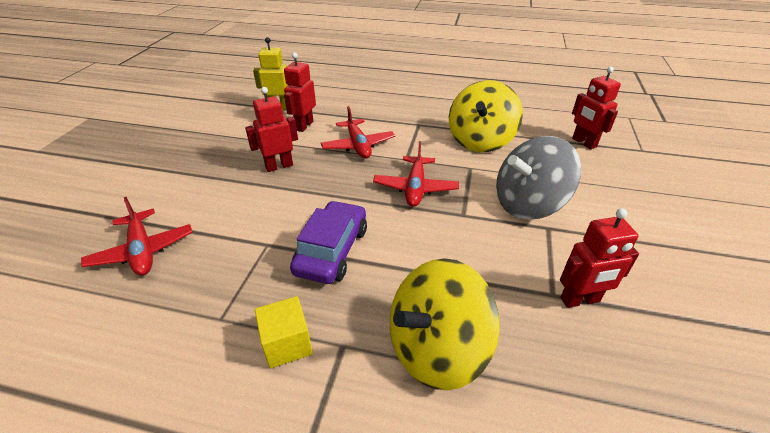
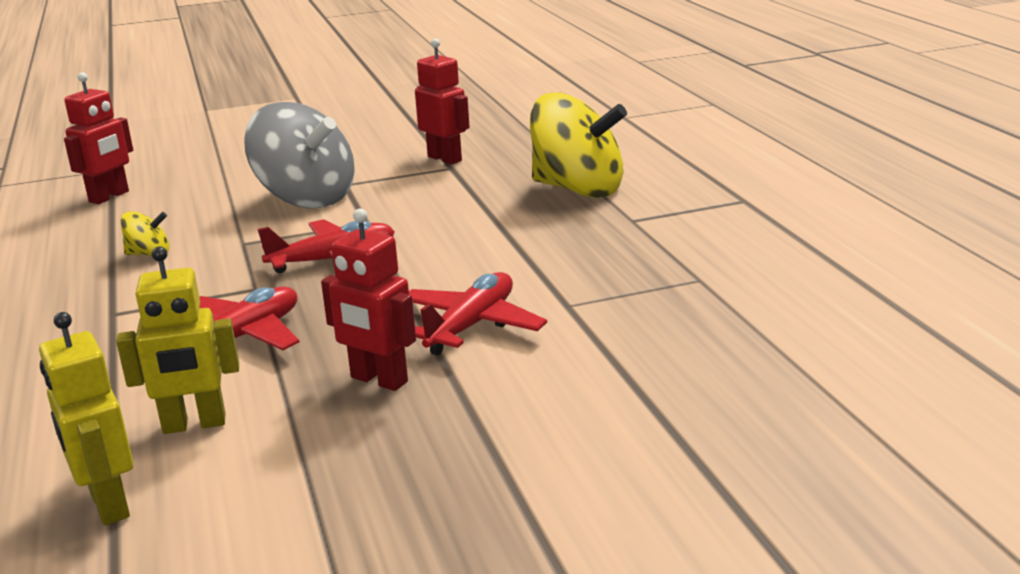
camera: 120 degrees left, 15 degrees down
(142, 251) = (704, 381): red plane -> red plane (471, 326)
(287, 343) = (669, 240): yellow cube -> none
(304, 126) = (194, 424): red robot -> yellow robot
(332, 250) = (523, 265): purple car -> none
(480, 141) = (149, 254): yellow spinning top -> yellow spinning top, size x0.44

